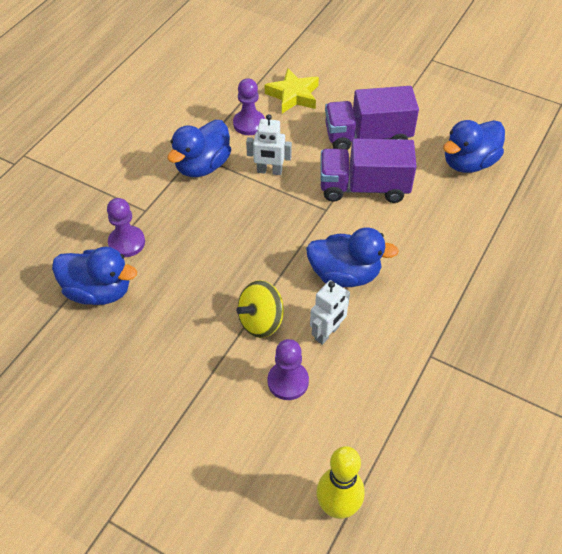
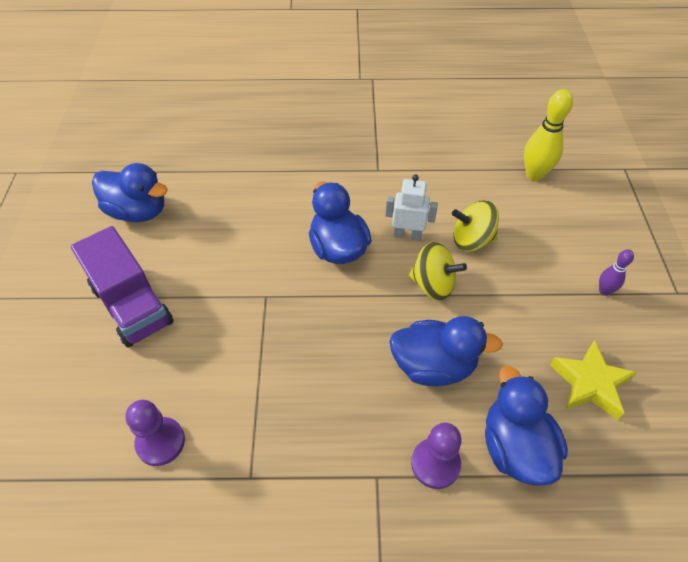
camera: 120 degrees left, 0 degrees up
(158, 453) = (604, 291): none -> purple bowling pin
(202, 166) = (266, 454): blue duck -> blue duck (433, 366)
(269, 171) = (237, 374): white robot -> none
(288, 381) = (471, 240): purple pawn -> yellow spinning top
(293, 95) = (80, 418): yellow star -> yellow star (590, 383)
(364, 187) = (216, 278): purple truck -> none

